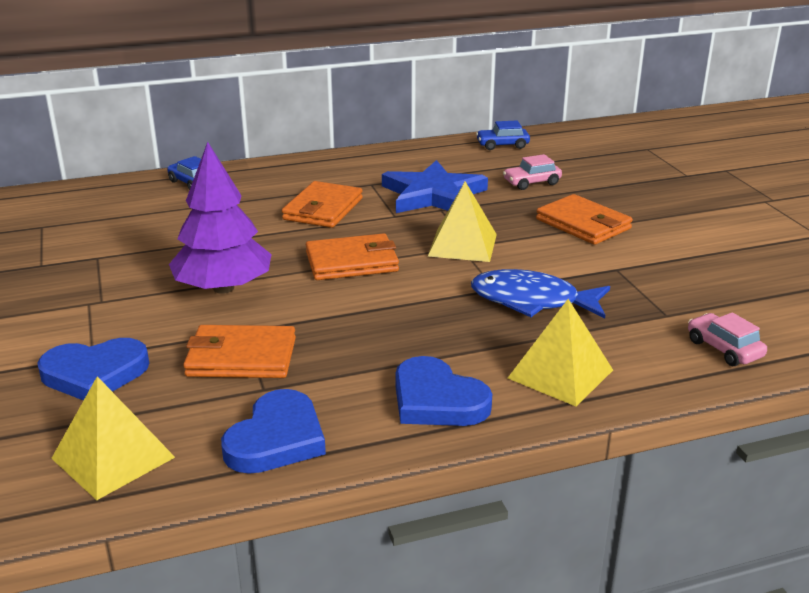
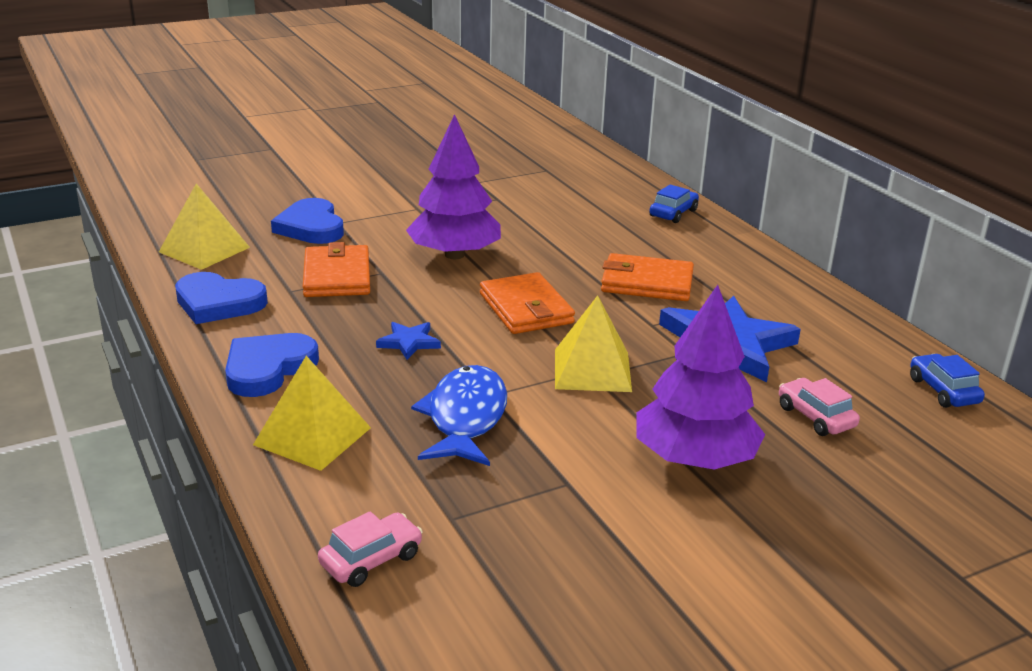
camera: 80 degrees right, 0 degrees up
(400, 320) = (409, 342): none -> blue star
(583, 224) = (695, 459): orange wallet -> purple tree

